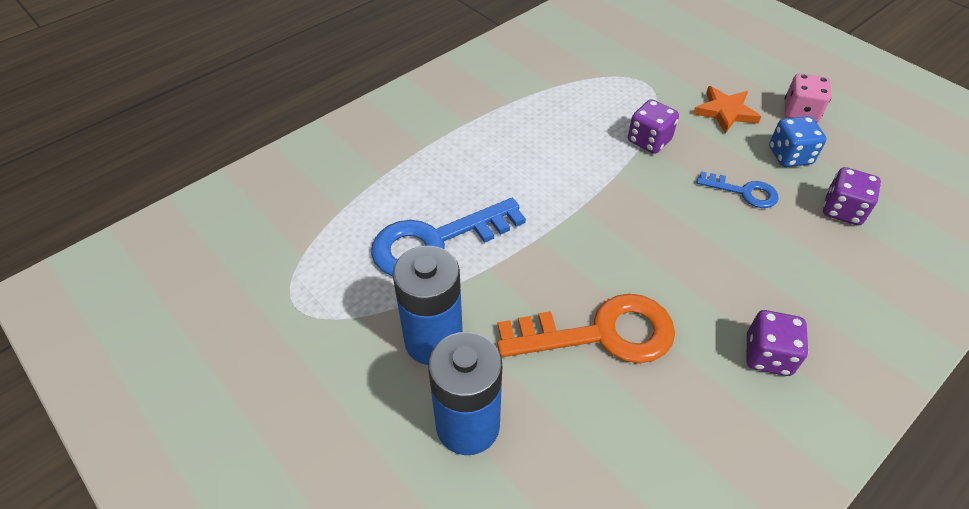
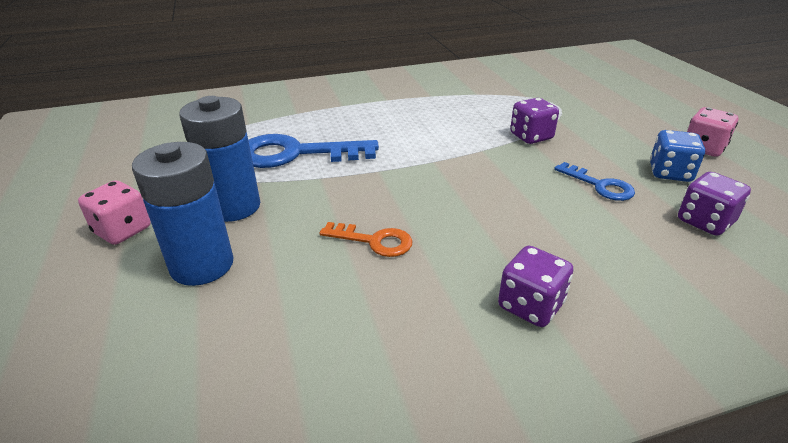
camera: 25 degrees right, 15 degrees down
(346, 416) = (123, 230): none -> pink dice
(600, 333) = (374, 241): orange key -> orange key, size x0.53
(725, 112) = (621, 134): orange star -> none

